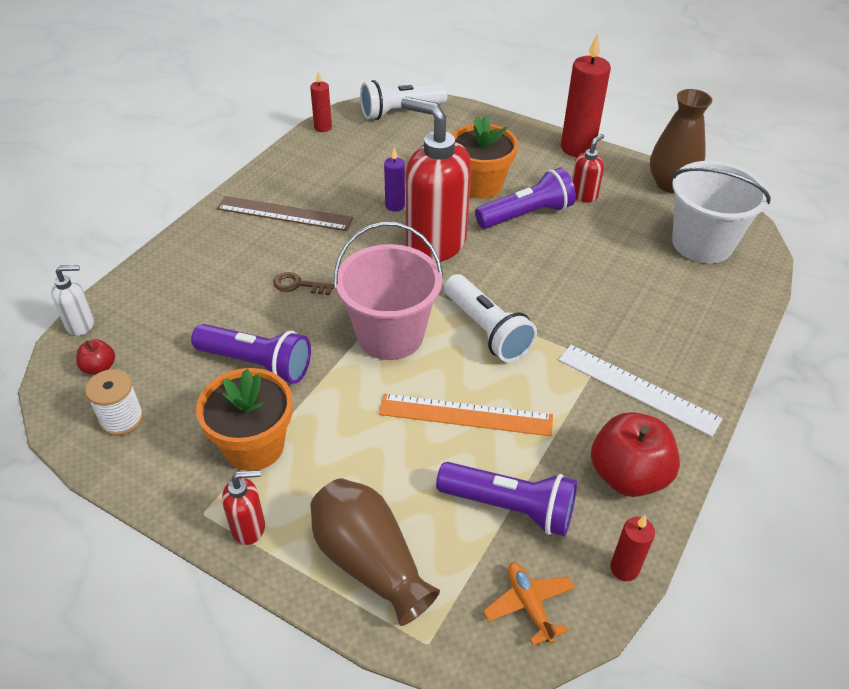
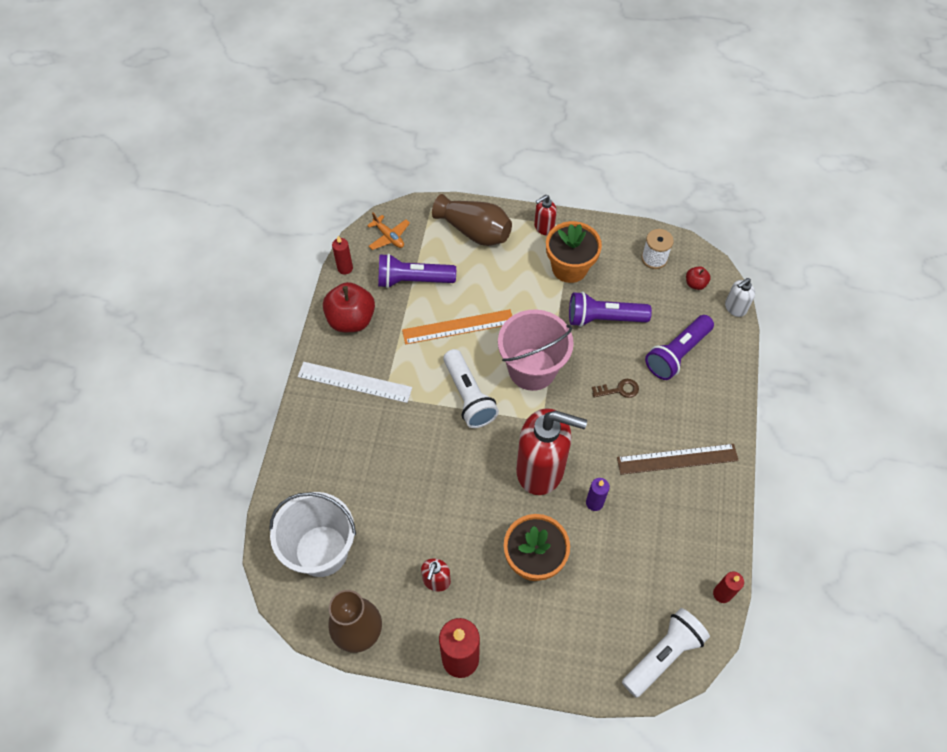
camera: 160 degrees right, 15 degrees up
(487, 330) = (468, 396): white flashlight -> white flashlight turned 150 degrees counterclockwise
(526, 215) = (479, 533): purple flashlight -> purple flashlight (677, 354)

